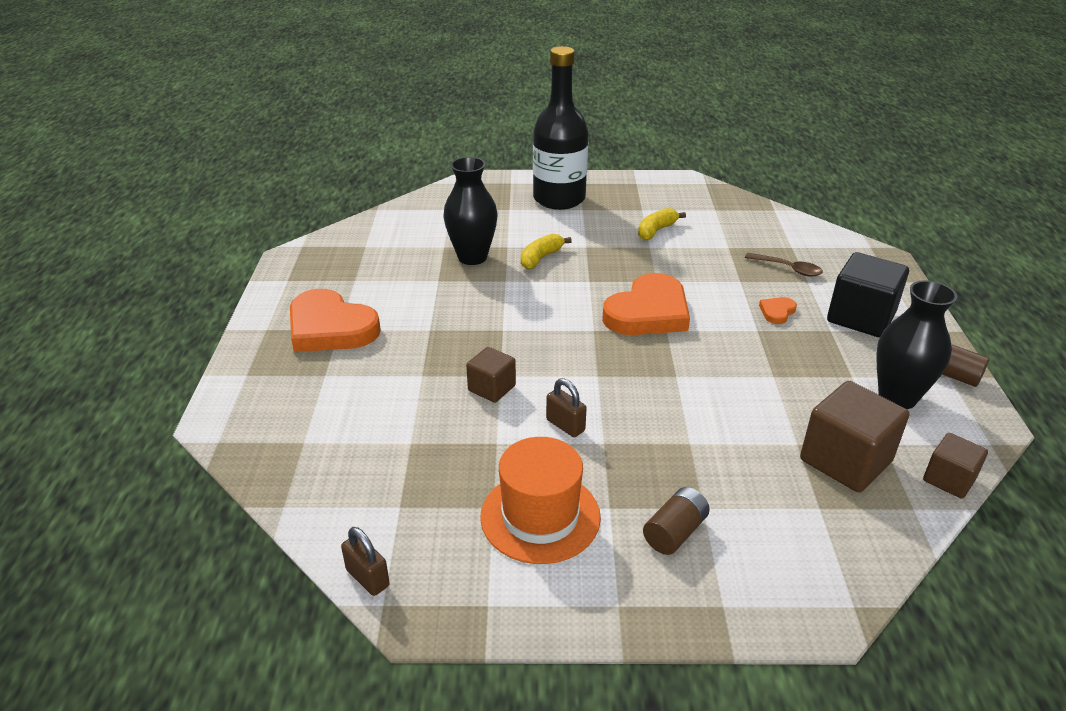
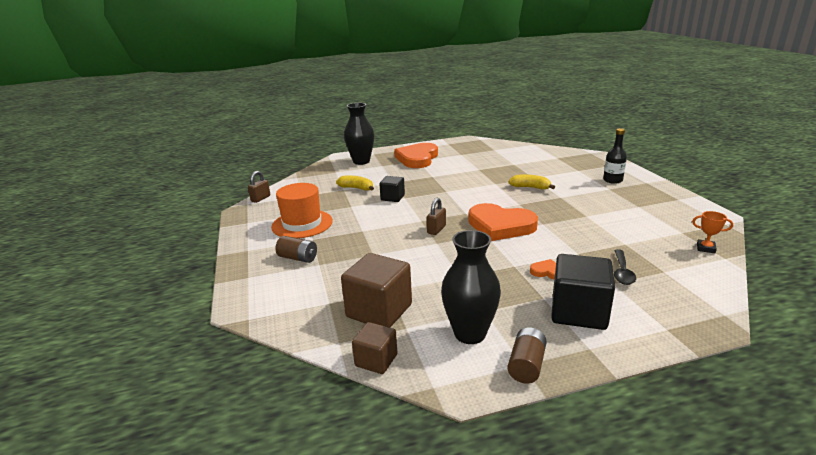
camera: 75 degrees right, 10 degrees down
(472, 257) = (510, 172): black vase -> black vase (361, 161)
(491, 388) = (392, 197): brown cube -> black cube
(559, 199) = (612, 180): black bottle -> black bottle, size x0.48
(565, 425) = (372, 219): brown padlock -> brown padlock (436, 229)
(656, 231) = (613, 215): yellow banana -> yellow banana (356, 188)
(753, 211) = (705, 248): none -> orange trophy
(788, 269) = (622, 272): brown spoon -> black spoon

